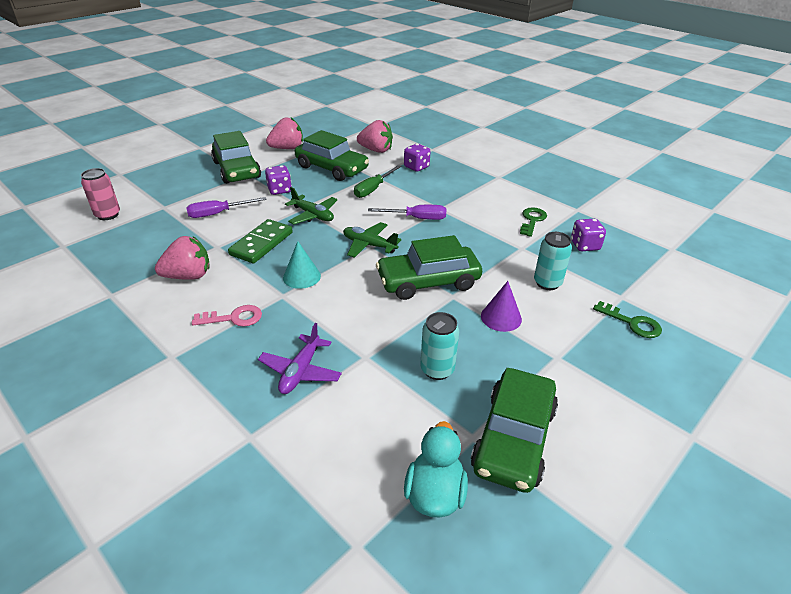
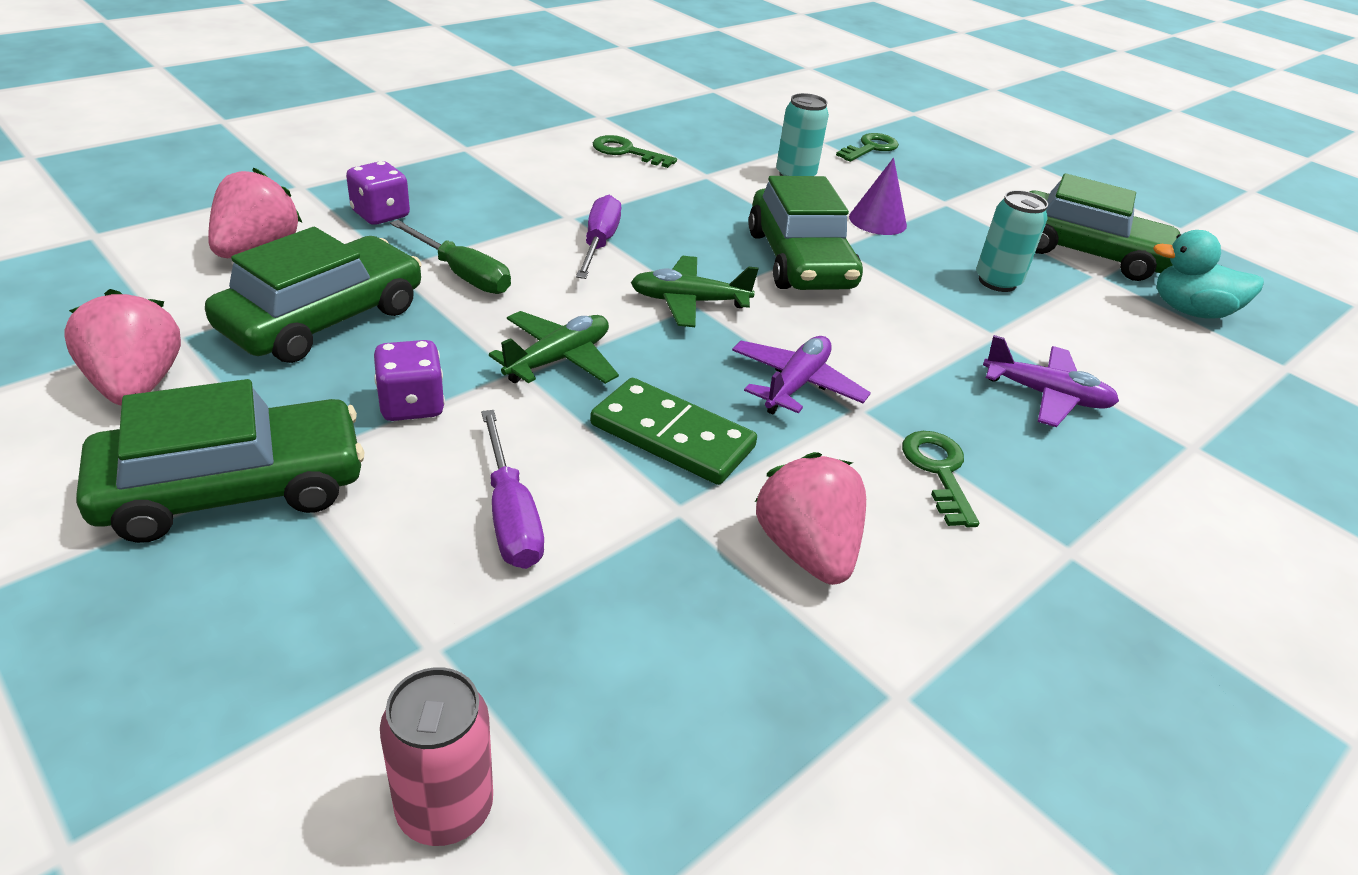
camera: 90 degrees left, 0 degrees up
(234, 318) = (938, 471): pink key -> green key
(301, 276) = (796, 384): turquoise cone -> purple plane
(369, 245) = (689, 302): green plane -> green plane turned 60 degrees clockwise
(585, 245) = (702, 134): purple dice -> none

